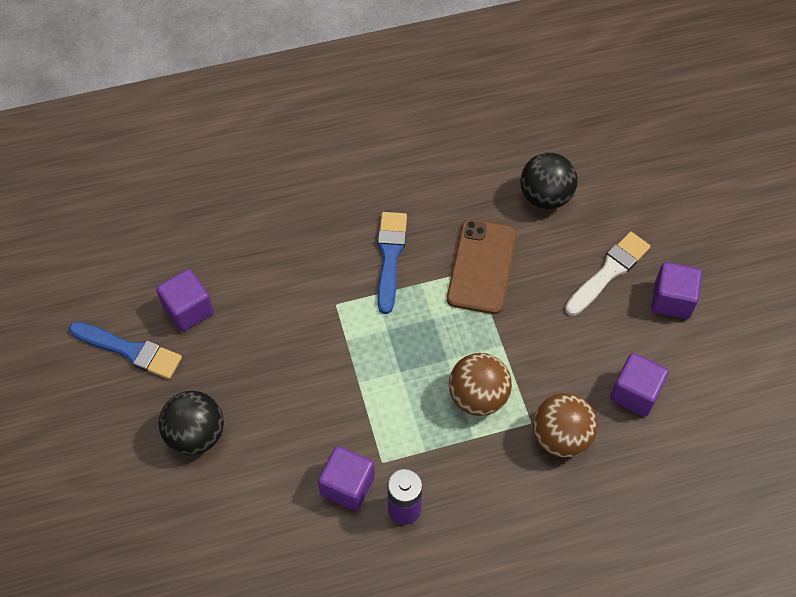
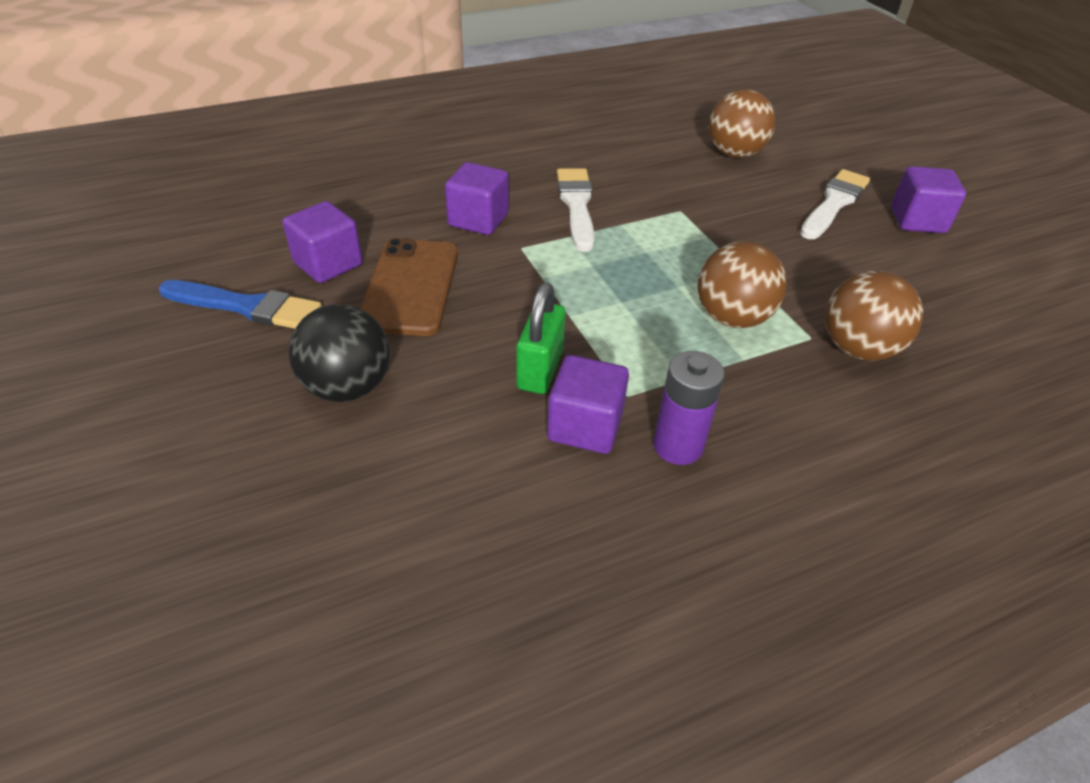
camera: 10 degrees left, 15 degrees down
(327, 433) = (540, 370): none -> green padlock
(390, 257) = (576, 205): blue brush -> white brush
(482, 266) = (687, 207): brown phone -> brown phone (410, 287)
(545, 197) = (734, 154): black ball -> brown ball
(635, 393) = (925, 300): purple cube -> purple cube (478, 220)

